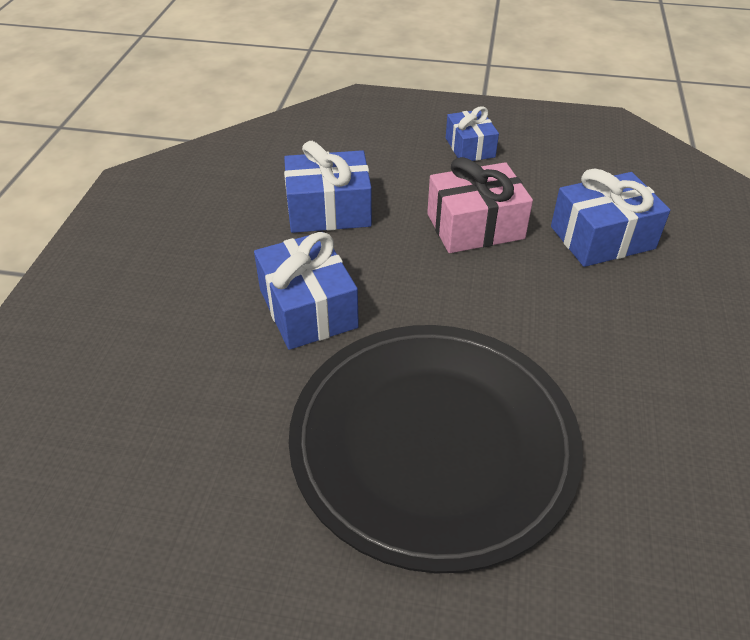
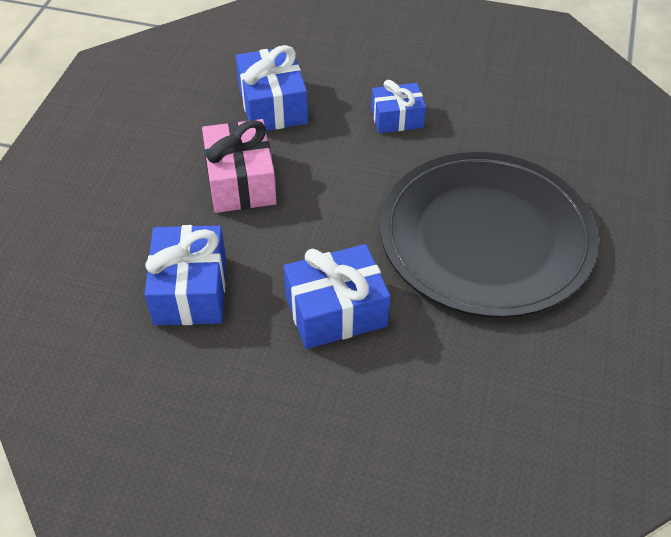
camera: 85 degrees left, 5 degrees up
(470, 147) = (112, 168): blue gift -> blue gift (397, 118)

